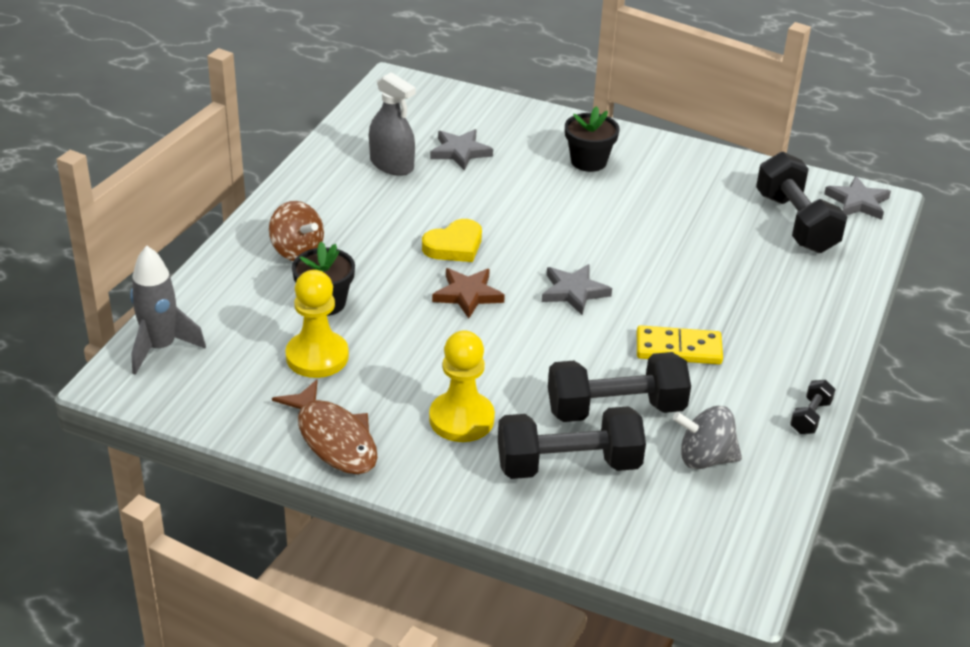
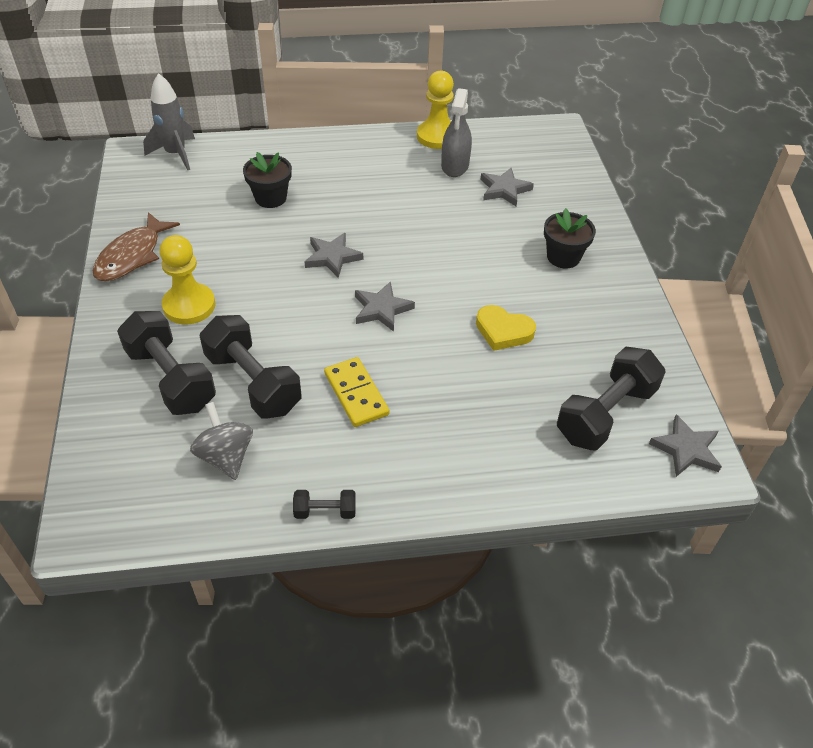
camera: 60 degrees right, 10 degrees up
(297, 251) = (316, 165): brown spinning top -> none
(317, 357) = (211, 217): yellow pawn -> yellow pawn (437, 136)
(454, 246) = (385, 230): yellow heart -> yellow heart (503, 331)
(468, 295) = (332, 257): brown star -> grey star

